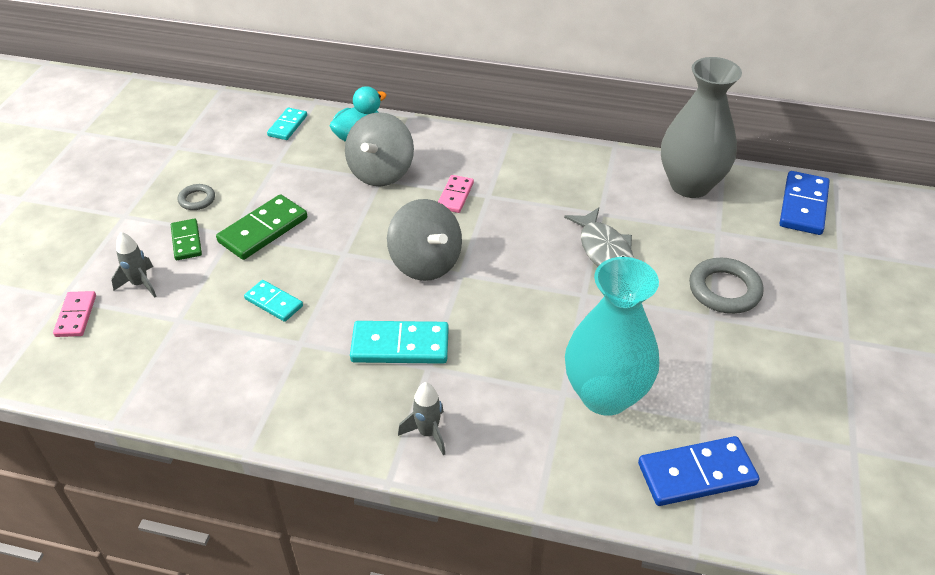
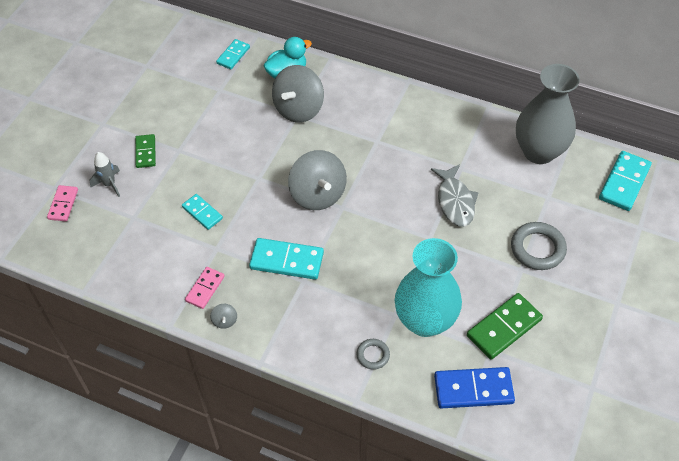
camera: 10 degrees right, 10 degrees up
(197, 199) = (157, 116): grey ring -> grey ring (373, 355)
(263, 230) = (202, 150): green domino -> green domino (504, 328)
(326, 433) = (224, 321): none -> grey spinning top
(428, 433) = (294, 331): grey rocket -> none
(455, 196) = (351, 138): pink domino -> pink domino (205, 289)
(803, 206) = (624, 183): blue domino -> turquoise domino

